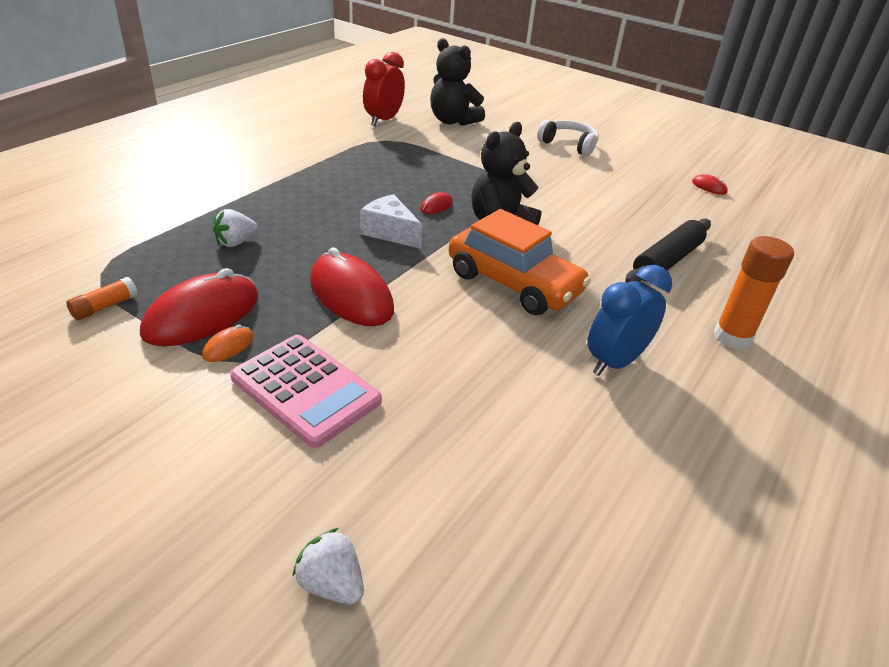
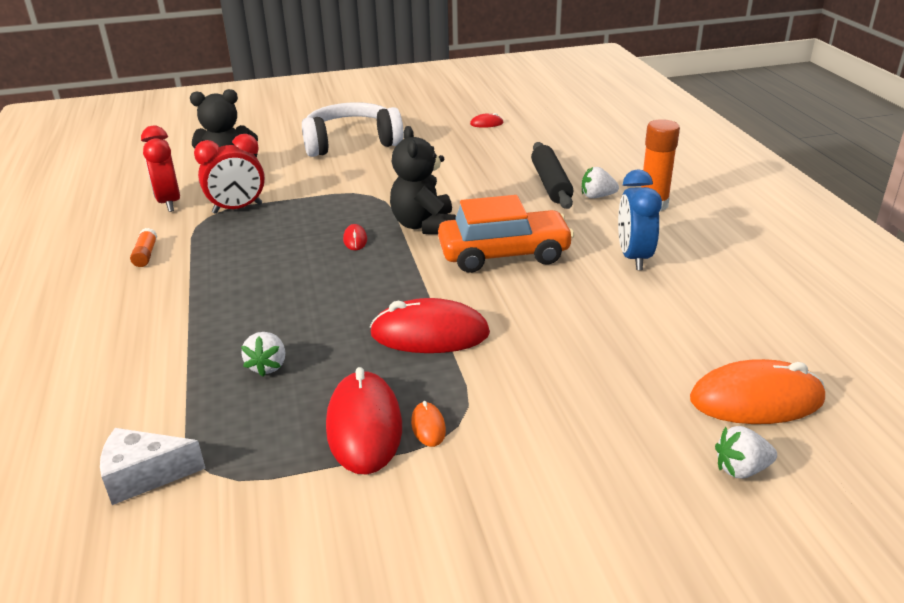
camera: 45 degrees left, 5 degrees down
(105, 307) = (276, 485): orange glue stick -> orange glue stick (145, 254)
(306, 389) = (529, 404): pink calculator -> none
(390, 232) = (364, 278): white cheese -> white cheese (145, 476)
(410, 145) = (237, 208): none -> red clock
(465, 553) = (756, 399): none -> orange mouse
(569, 145) = (351, 143): white headphones -> white headphones, size x1.68
(689, 296) = (597, 196): none -> white strawberry

